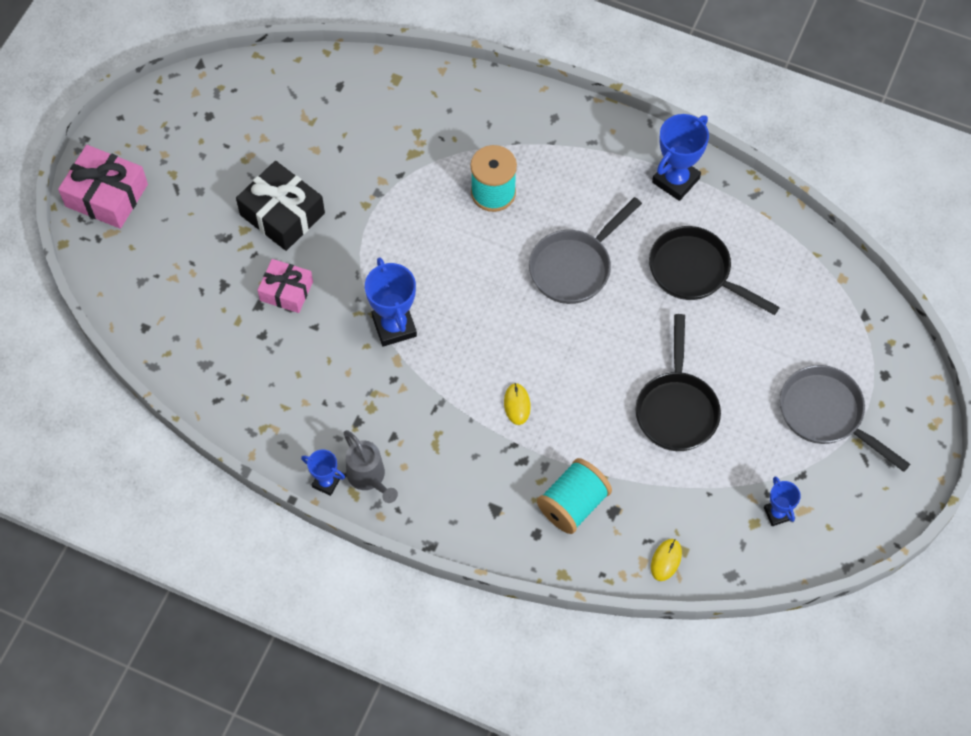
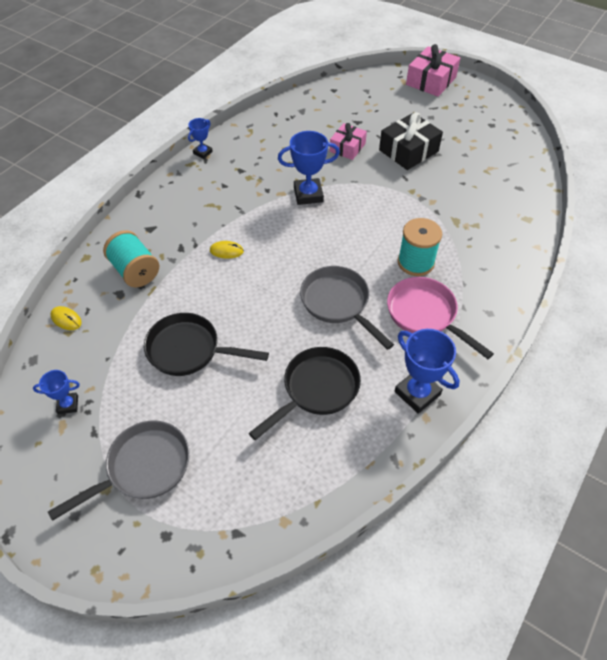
camera: 100 degrees right, 10 degrees down
(369, 478) = (198, 171): grey watering can -> none
(571, 179) = (425, 315): none -> pink pan

